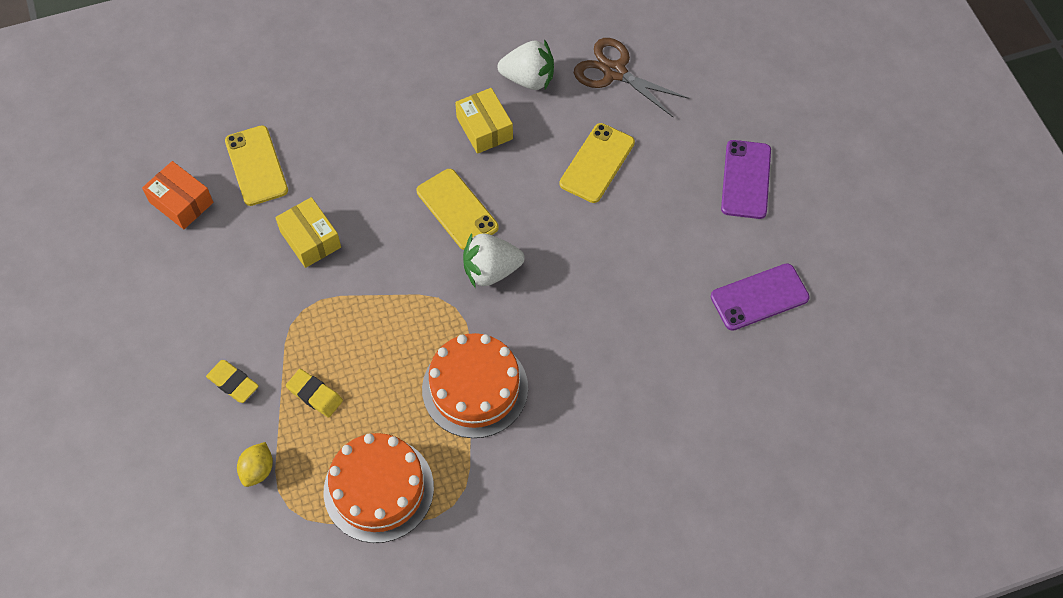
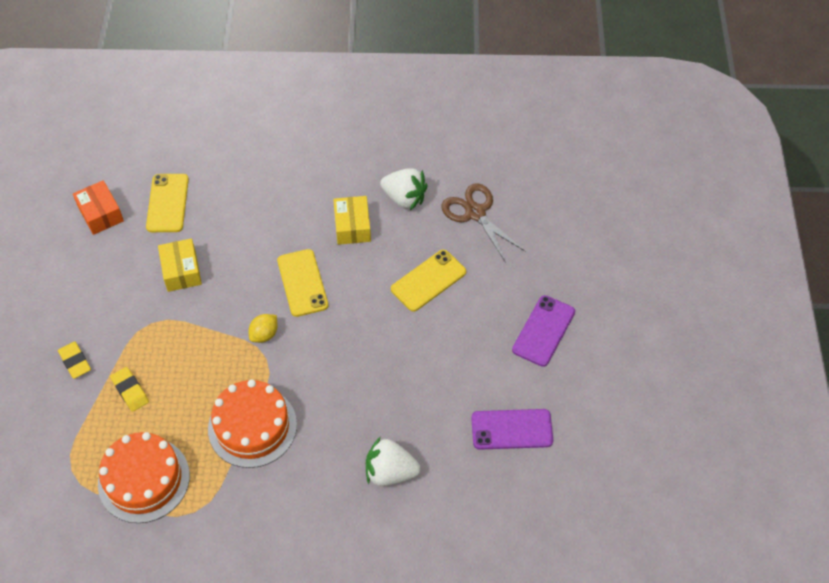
camera: 20 degrees right, 5 degrees down
(258, 470) = (62, 434): yellow lemon -> yellow lemon (264, 334)
(491, 270) = (307, 339): white strawberry -> white strawberry (390, 472)

